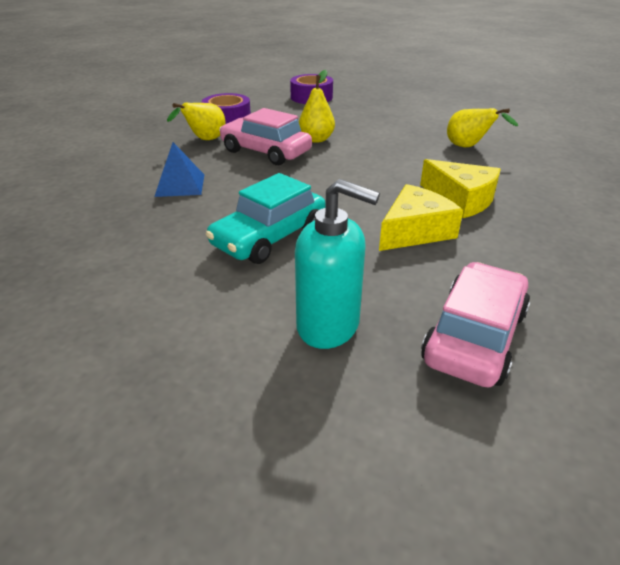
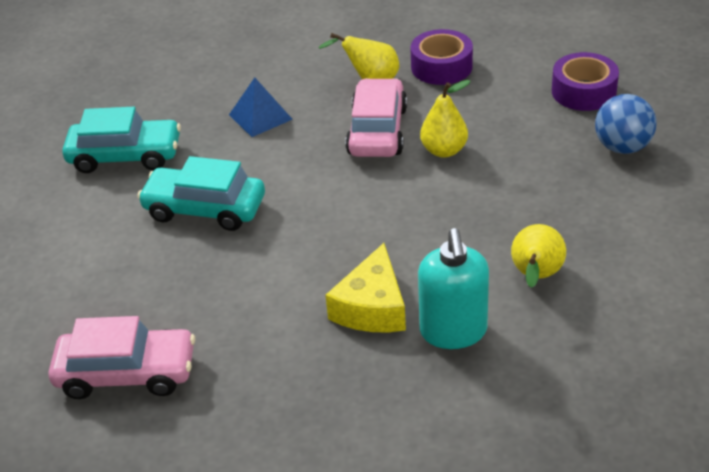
camera: 65 degrees right, 5 degrees up
(130, 260) = (125, 156): none -> turquoise car
(329, 326) = (100, 290): turquoise soap dispenser -> turquoise soap dispenser (453, 331)
(373, 102) = (622, 147): none -> blue ball
(414, 231) = (276, 292): yellow cheese -> none

